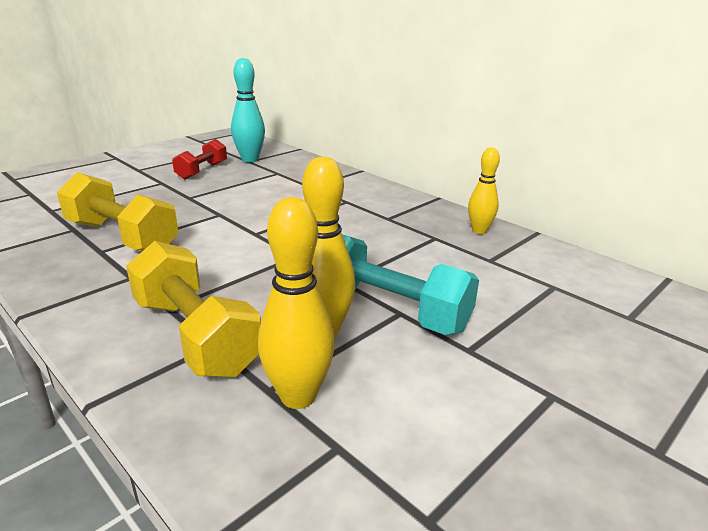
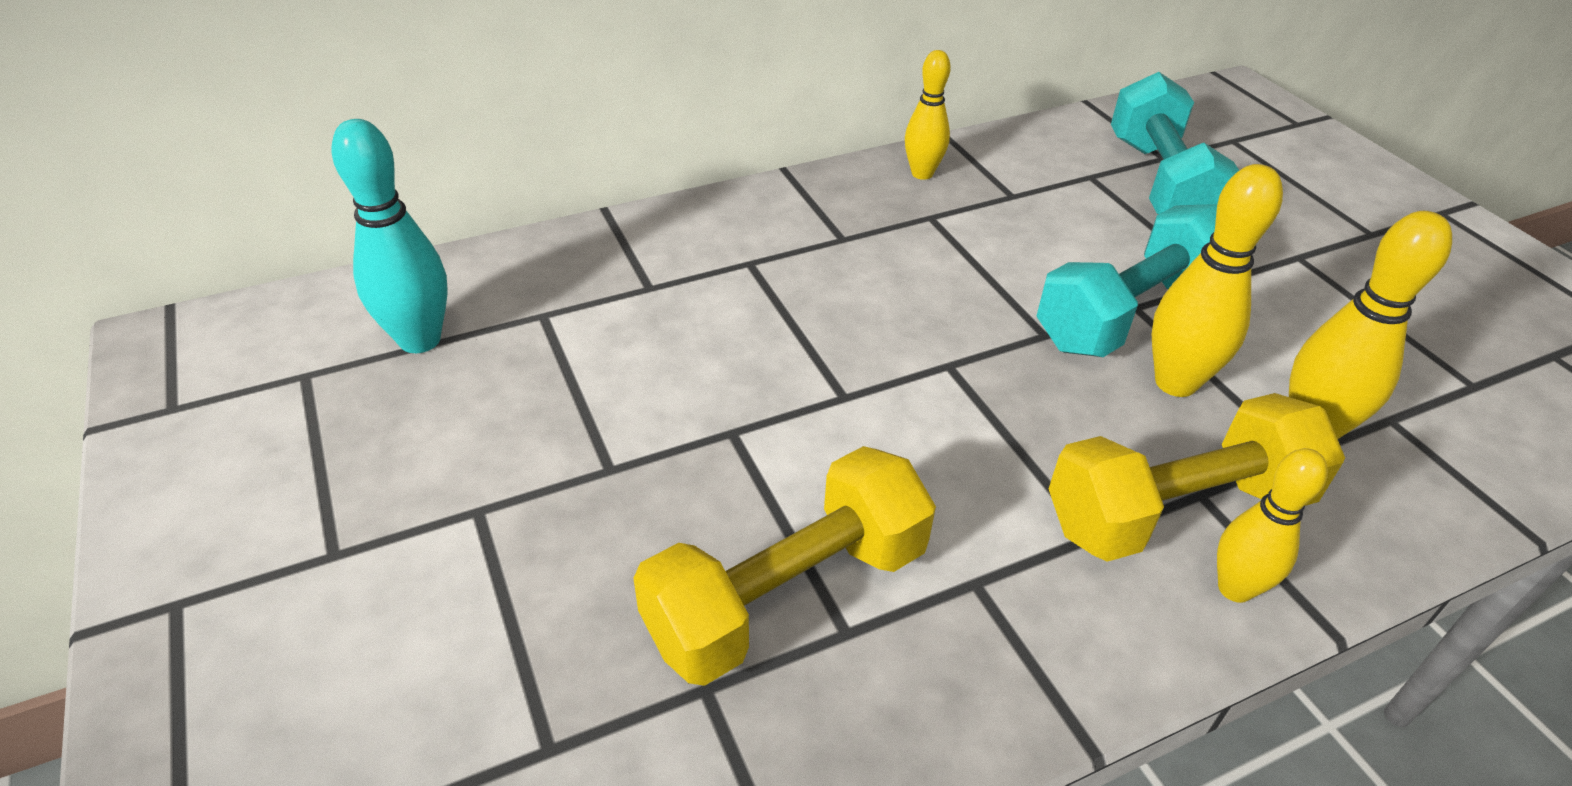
camera: 70 degrees left, 15 degrees up
(130, 359) = (1234, 588): none -> yellow bowling pin
(202, 171) = (443, 429): red dumbbell -> none
(584, 317) = (1160, 183): none -> turquoise dumbbell

